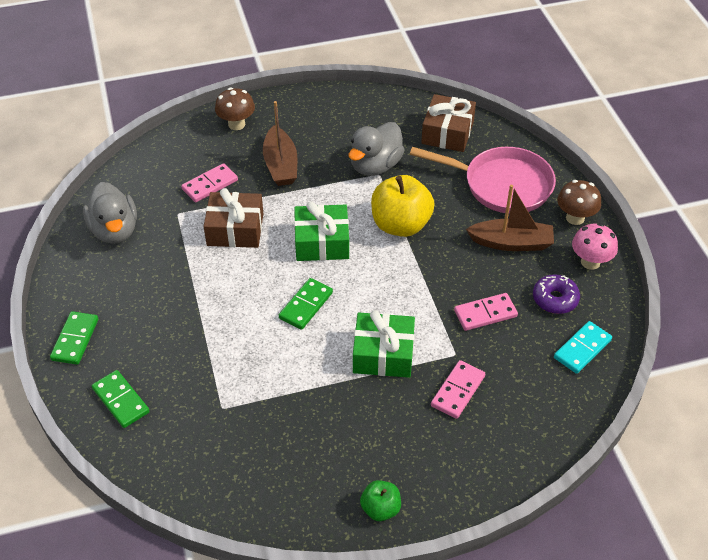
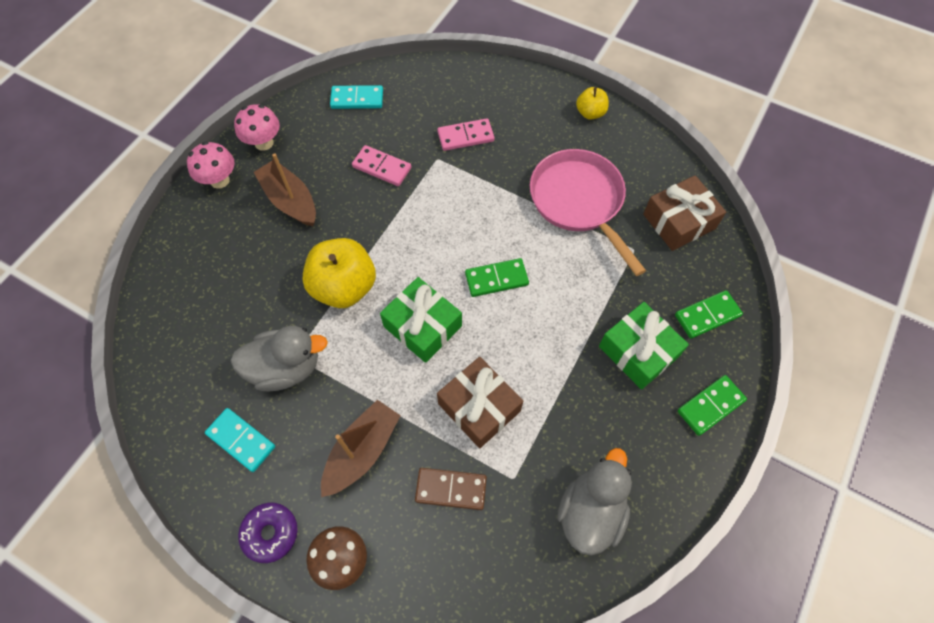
camera: 135 degrees left, 15 degrees up
(121, 400) = (707, 315): green domino -> green domino turned 60 degrees clockwise
(210, 185) = (451, 489): pink domino -> brown domino
(353, 125) = (241, 440): none -> turquoise domino
(380, 509) = (590, 113): green apple -> yellow apple
(383, 354) = (483, 197): green gift -> green gift (638, 351)
(447, 133) = (181, 347): brown gift -> brown gift (679, 221)
(502, 185) = (222, 253): pink pan -> pink pan (579, 202)
(555, 299) = (325, 139): purple donut -> purple donut (270, 533)
(575, 218) = (219, 180): brown mushroom -> pink mushroom

